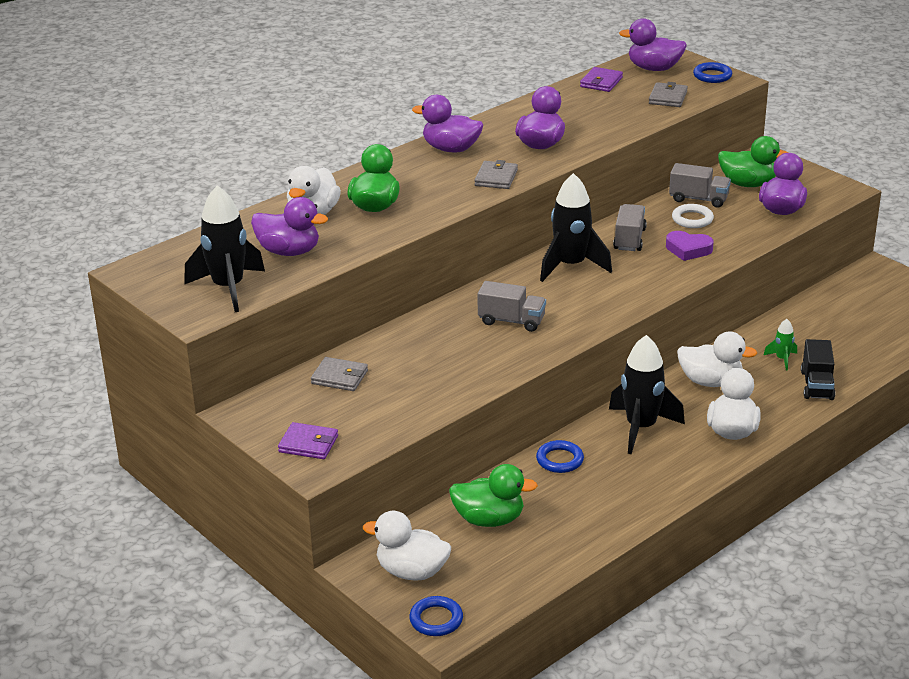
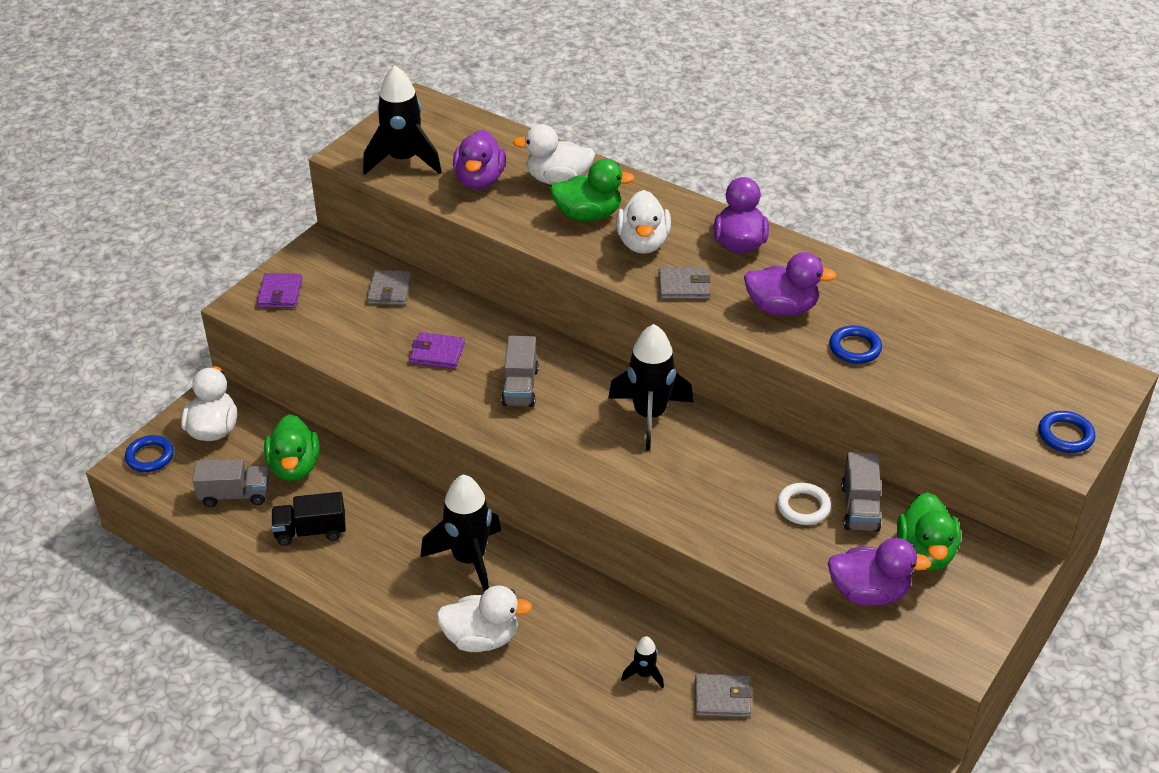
camera: 75 degrees right, 10 degrees up
(559, 460) = (399, 503): blue ring -> blue ring (855, 348)
(601, 82) = (982, 335): purple wallet -> purple wallet (437, 353)
(629, 239) = (729, 456): grey truck -> grey truck (234, 495)
(654, 68) = (1054, 377): purple duck -> none
(667, 97) = (970, 399): grey wallet -> grey wallet (722, 698)
(688, 249) = (725, 511): purple heart -> none
(710, 382) = (575, 610): white duck -> white duck (643, 243)
(782, 359) = (644, 674): green rocket -> black rocket
(817, 385) = (597, 712): black truck -> black truck (310, 531)

